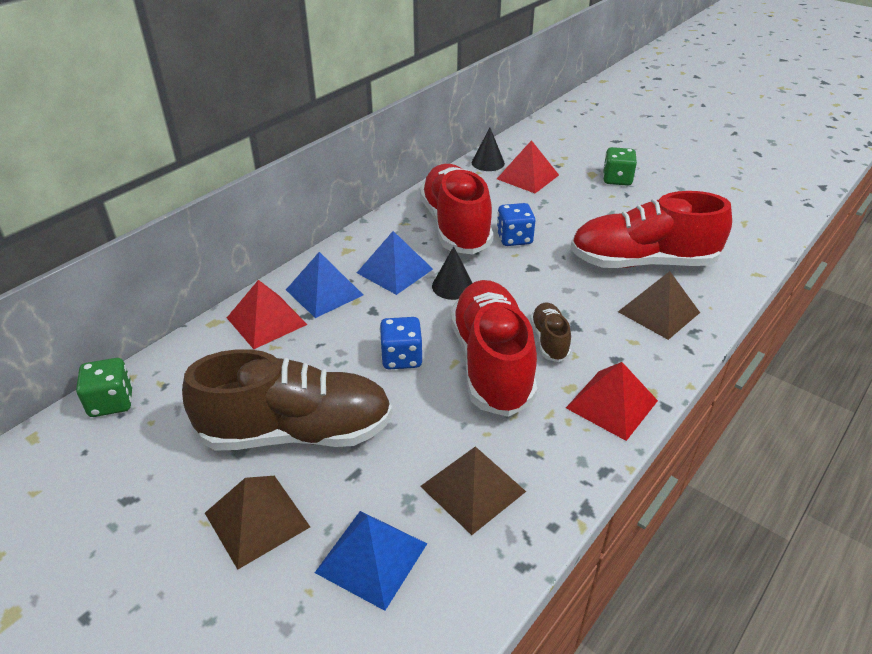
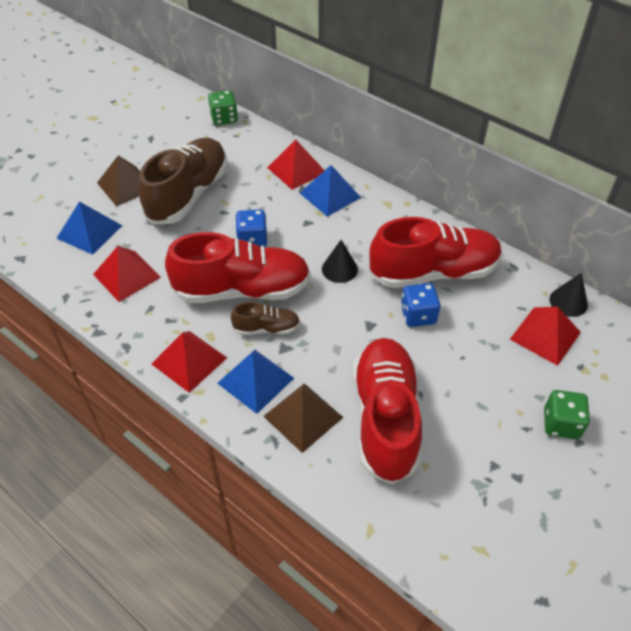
camera: 90 degrees right, 10 degrees up
(297, 432) = (188, 194): brown shoe -> brown shoe turned 150 degrees counterclockwise
(395, 271) = (360, 233): blue pyramid -> blue pyramid (255, 380)
(472, 488) = (127, 275): brown pyramid -> red pyramid

